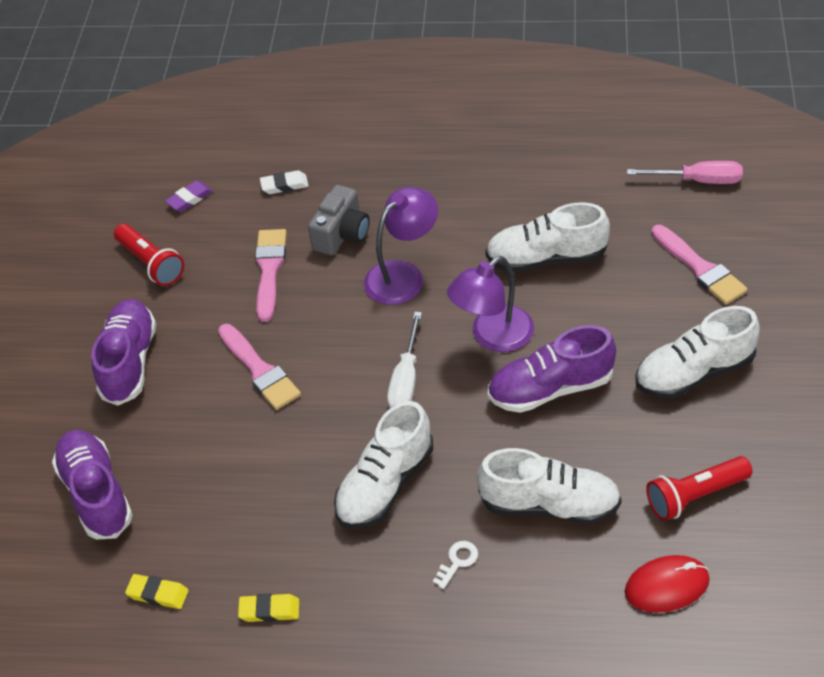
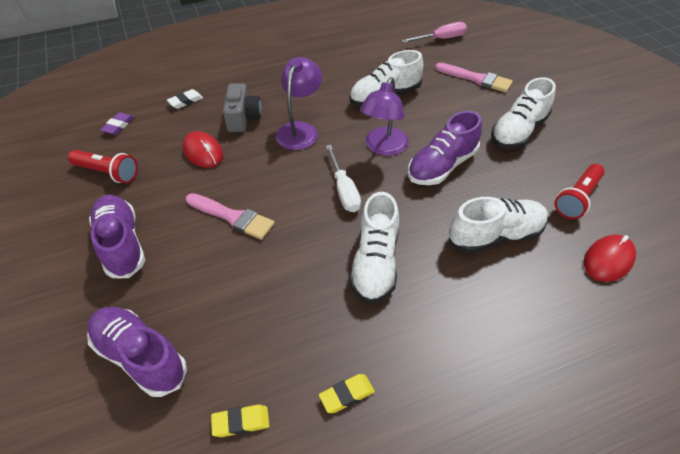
camera: 30 degrees left, 0 degrees up
(269, 270) = (203, 152): pink brush -> red mouse
(457, 561) = (463, 297): white key -> none

